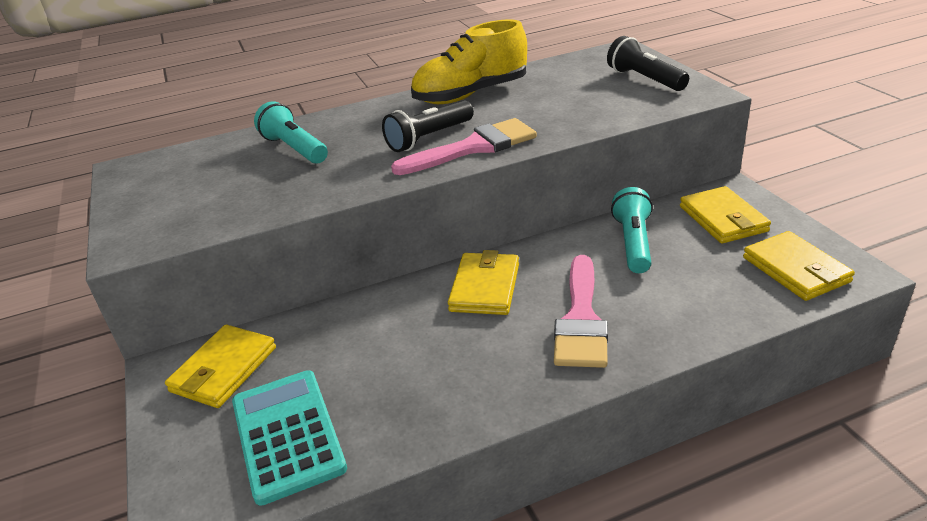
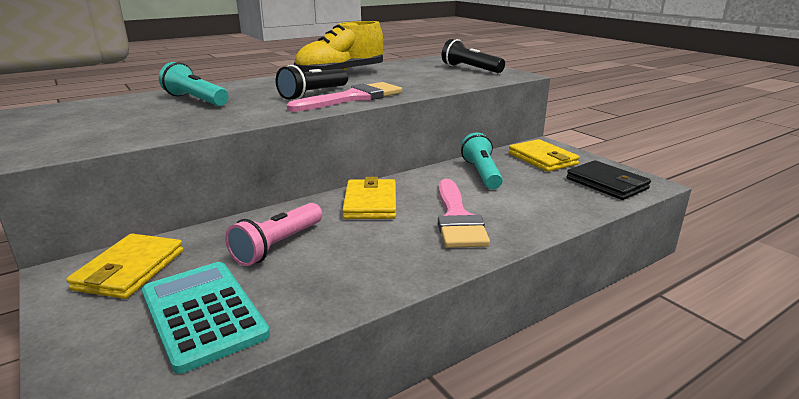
camera: 15 degrees left, 10 degrees down
(372, 347) = (278, 245): none -> pink flashlight
(795, 270) = (607, 184): yellow wallet -> black wallet

